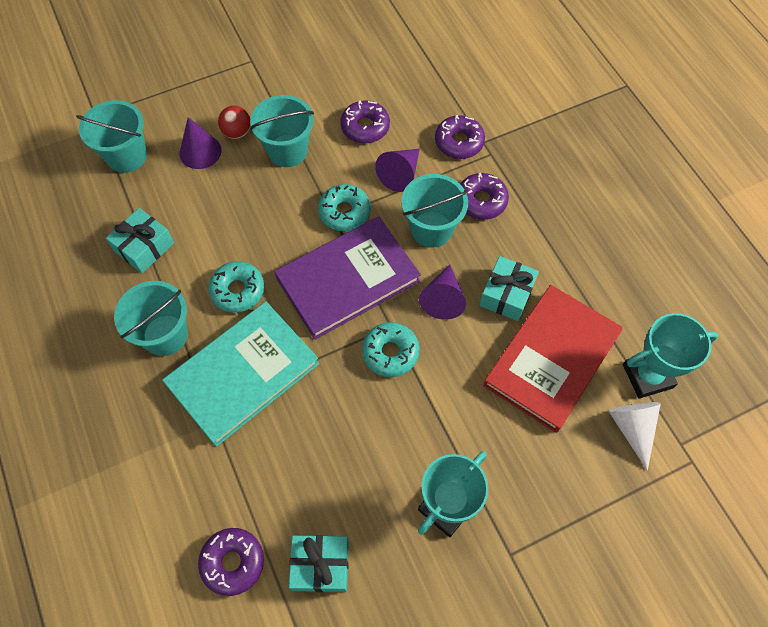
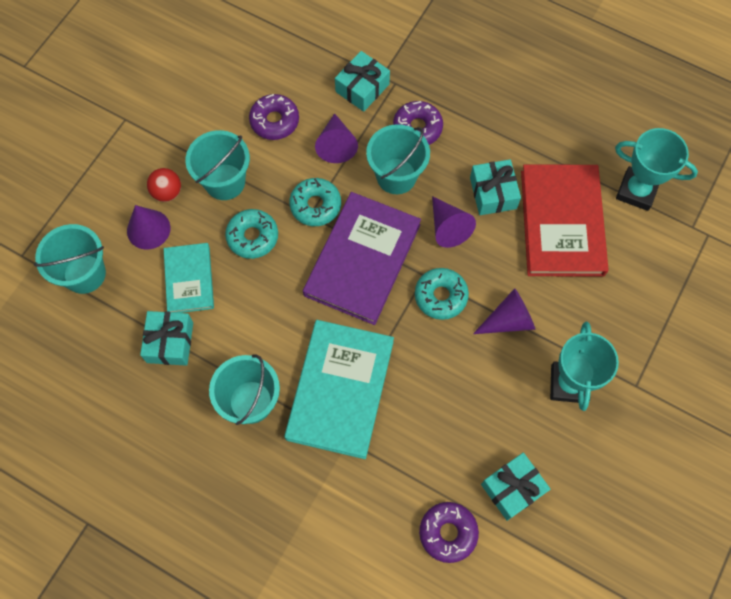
camera: 35 degrees left, 5 degrees up
(198, 208) = (189, 279): none -> turquoise book
(238, 290) = (280, 326): turquoise donut -> turquoise donut (252, 237)
(434, 413) = (508, 320): none -> purple cone
(459, 142) = (362, 88): purple donut -> turquoise gift
(632, 428) = (653, 237): white cone -> none
(647, 376) = (636, 191): turquoise trophy -> turquoise trophy turned 75 degrees clockwise

